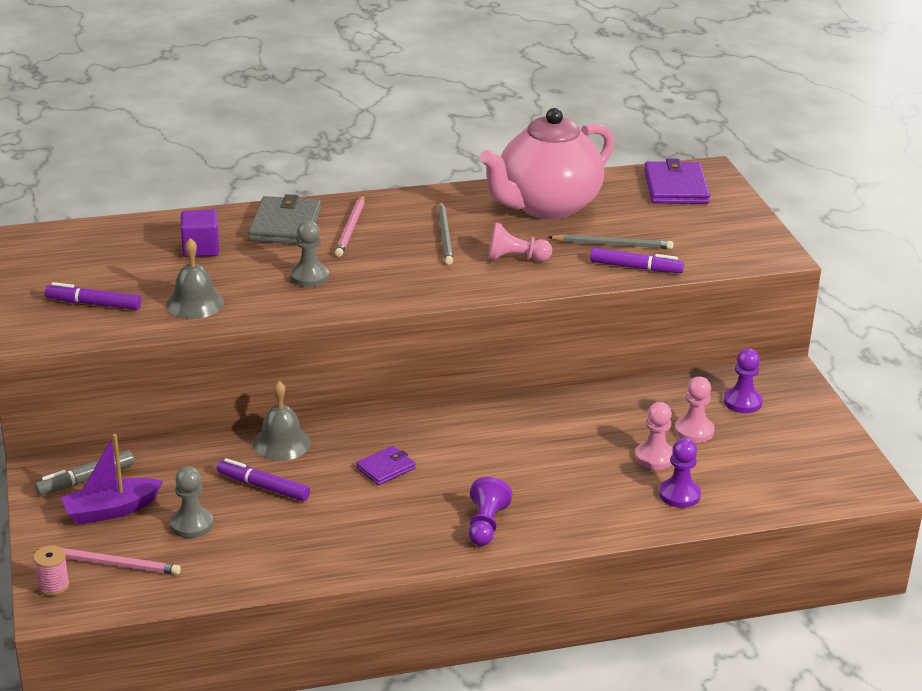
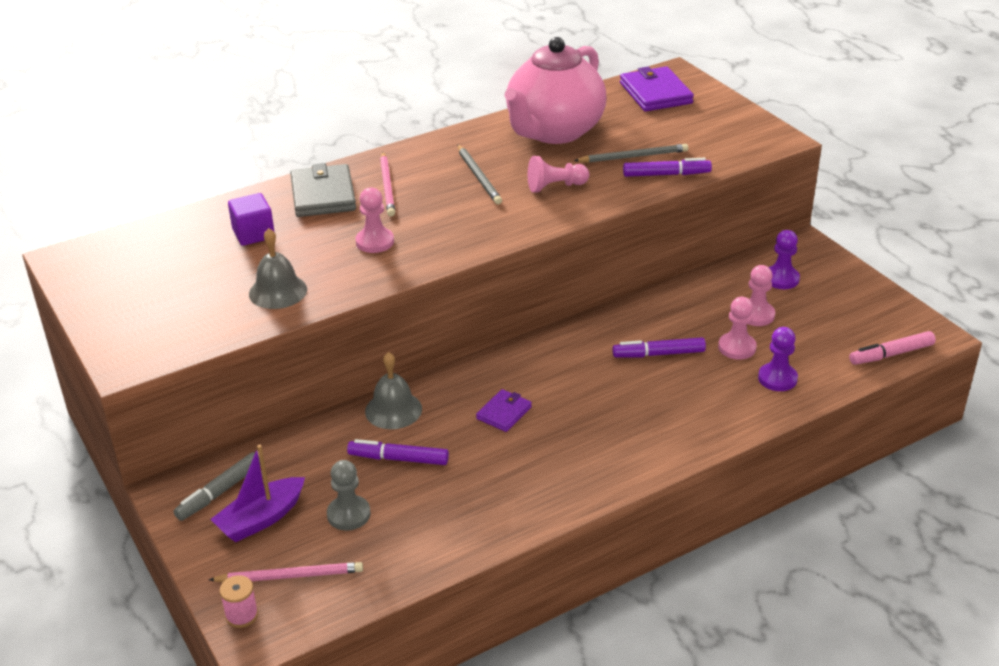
camera: 15 degrees left, 5 degrees up
(93, 304) = (176, 313): purple marker -> purple marker (658, 354)
(309, 277) = (375, 242): grey pawn -> pink pawn
(486, 525) = (625, 448): purple pawn -> none
(815, 497) = (891, 354): none -> pink marker

